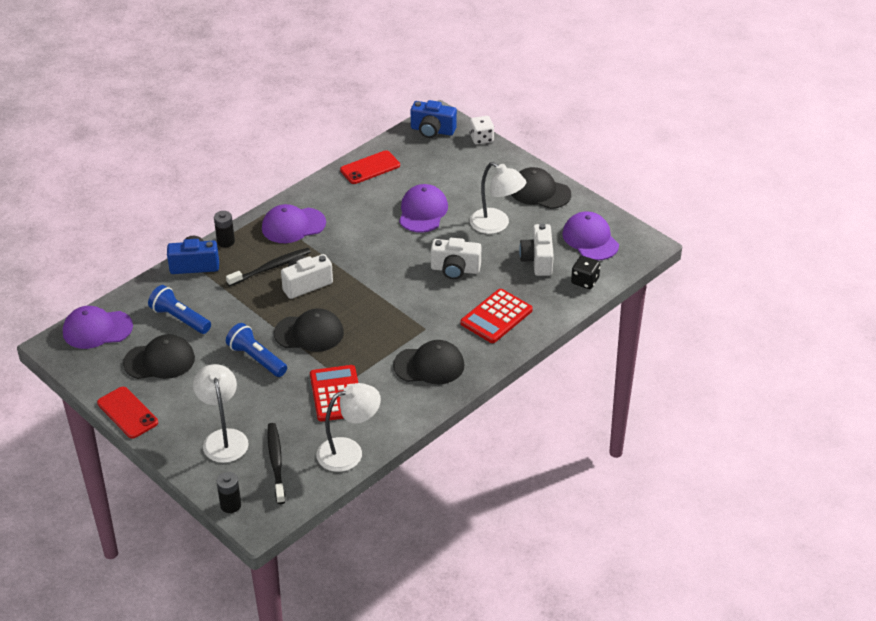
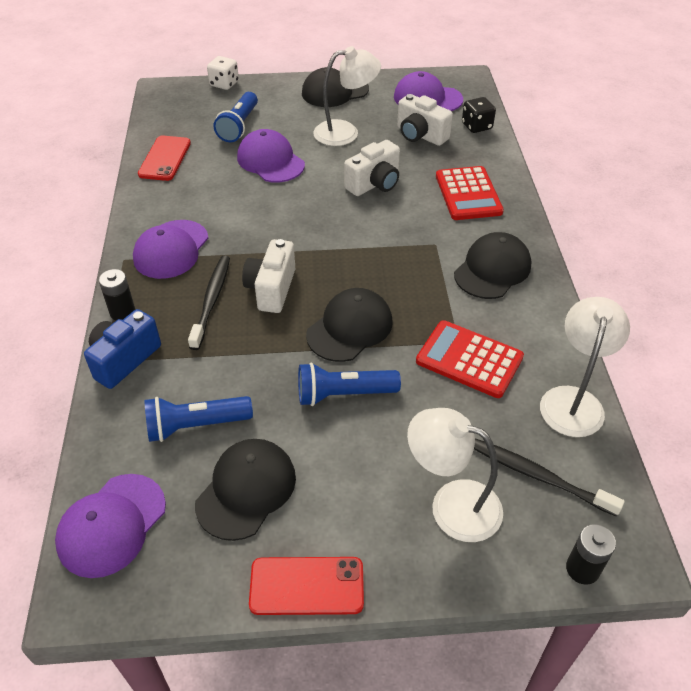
camera: 50 degrees left, 5 degrees up
(432, 130) = (173, 101): blue camera -> none
(442, 175) = (239, 126): none -> blue flashlight

